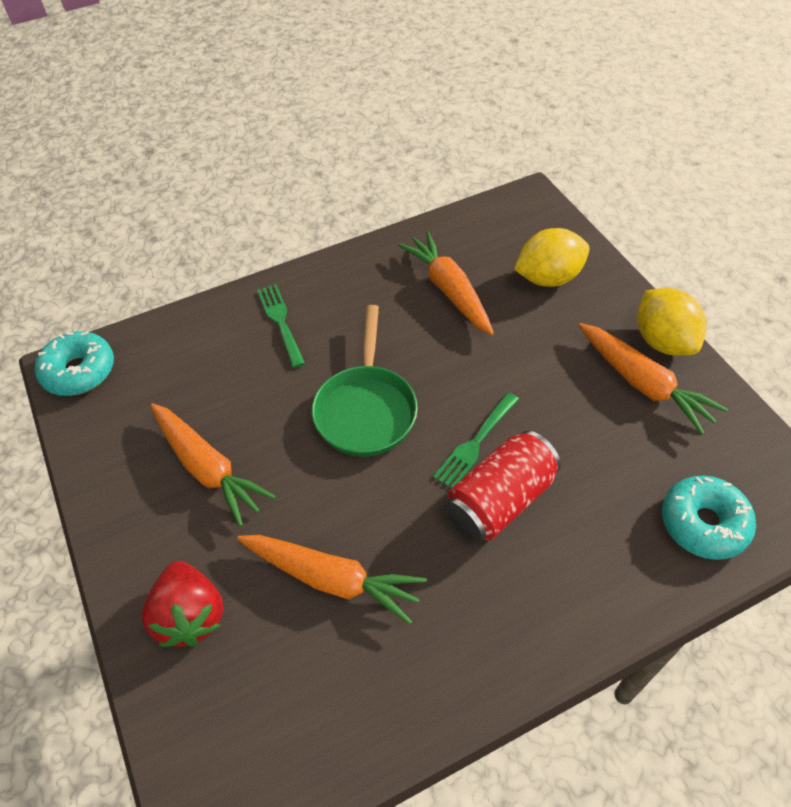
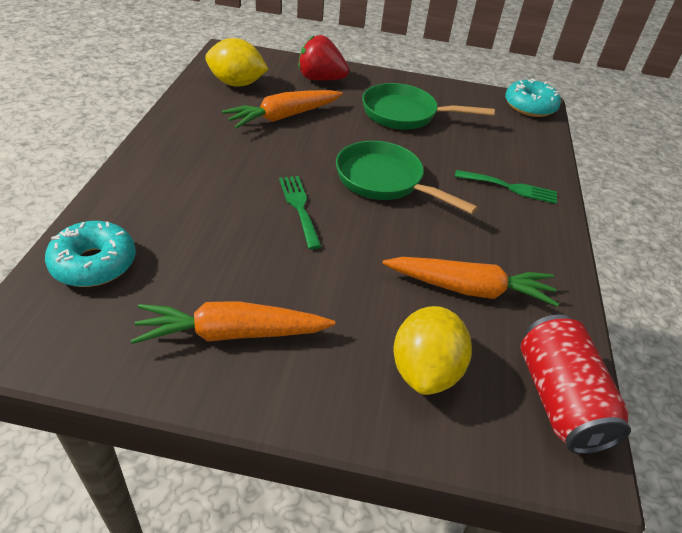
camera: 120 degrees right, 10 degrees down
(208, 468) = (405, 114): orange carrot -> green pan
(500, 500) = (245, 191): red can -> red can (559, 399)
(663, 341) = (254, 392): yellow lemon -> yellow lemon (236, 84)

